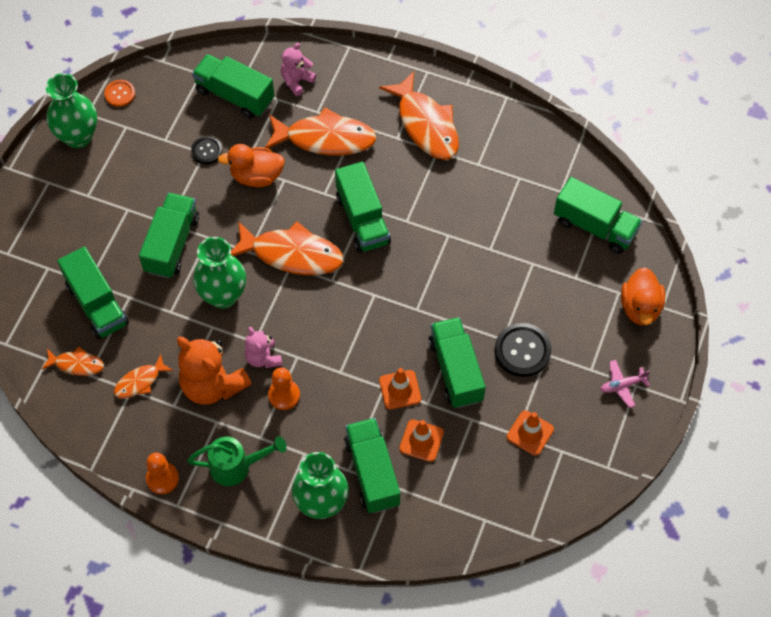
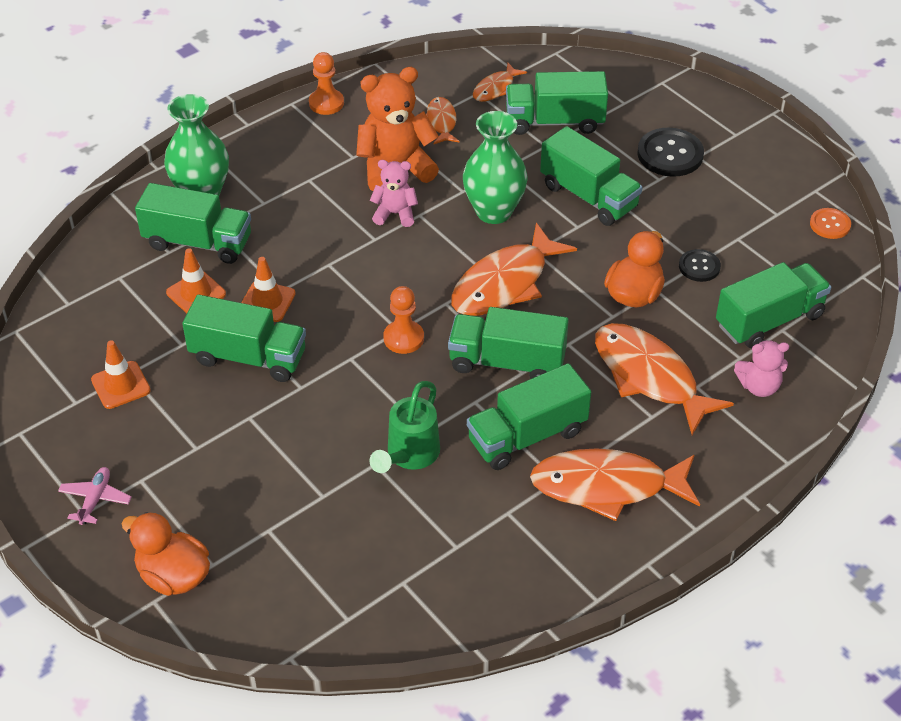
camera: 120 degrees right, 15 degrees down
(78, 136) = (785, 174): green vase -> none
(237, 466) = (293, 153): green watering can -> green watering can (409, 456)
(284, 395) = (339, 213): orange pawn -> orange pawn (403, 338)
(297, 81) = (759, 386): pink teddy bear -> pink teddy bear turned 105 degrees clockwise
(325, 138) = (649, 377): orange fish -> orange fish turned 105 degrees clockwise
(522, 351) = (220, 427): black button -> black button (670, 154)
(595, 226) = (323, 592): green truck -> green truck (527, 436)

